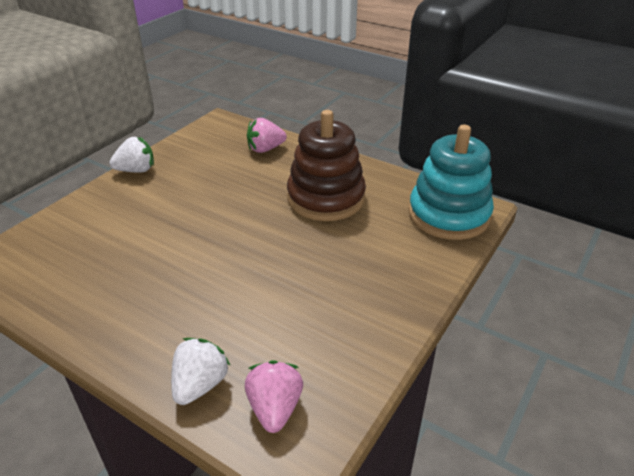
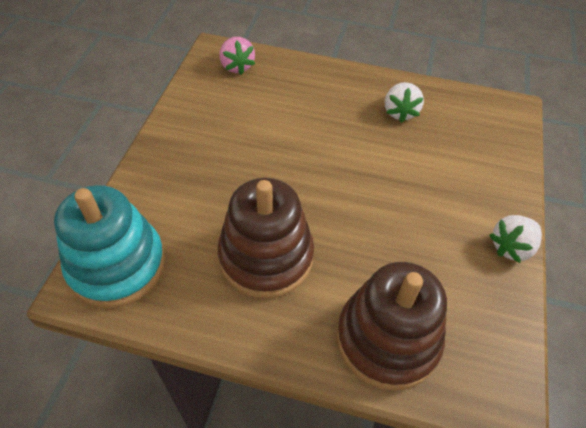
camera: 160 degrees right, 15 degrees up
(200, 384) = (288, 68): white strawberry -> white strawberry (400, 112)
(265, 149) = (387, 339): pink strawberry -> brown stacking toy

